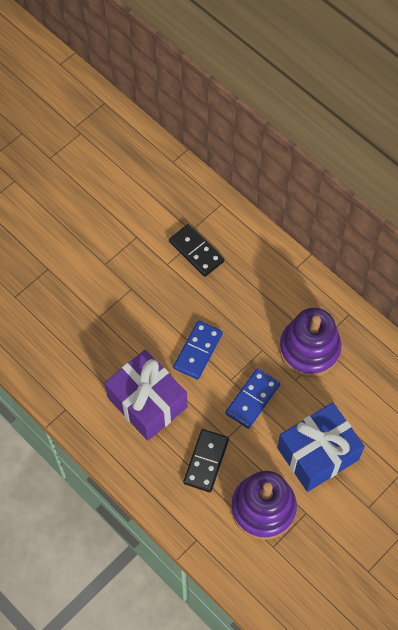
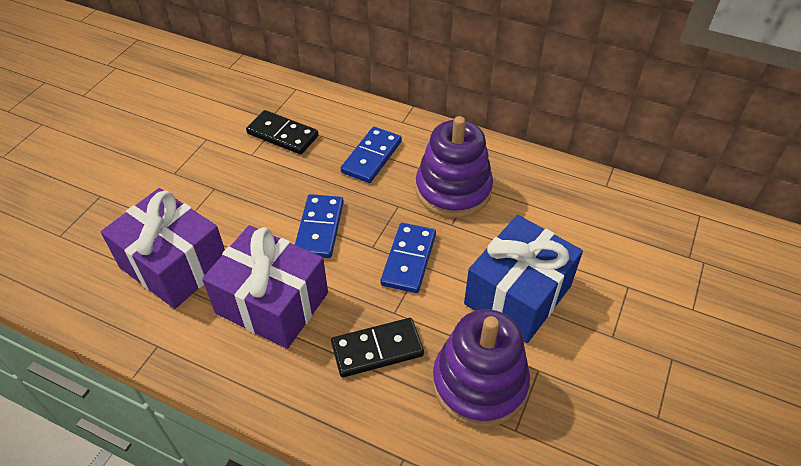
camera: 20 degrees left, 15 degrees down
(88, 348) = (174, 265): none -> purple gift
(206, 461) = (377, 349): black domino -> black domino turned 75 degrees clockwise
(258, 297) = (372, 157): none -> blue domino

